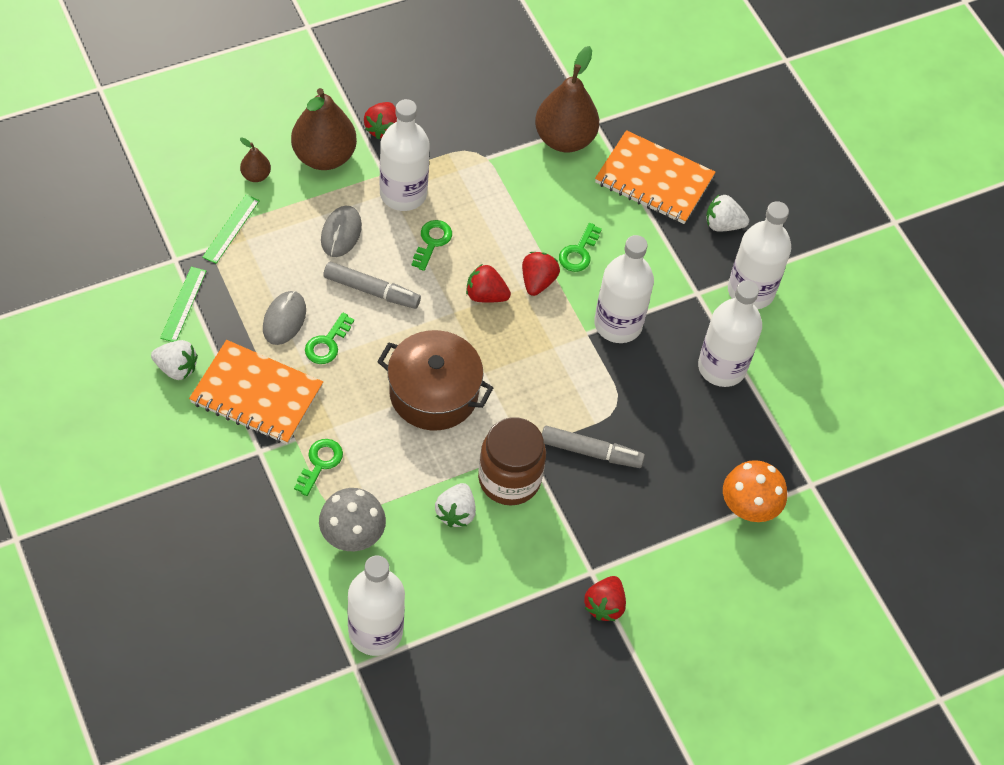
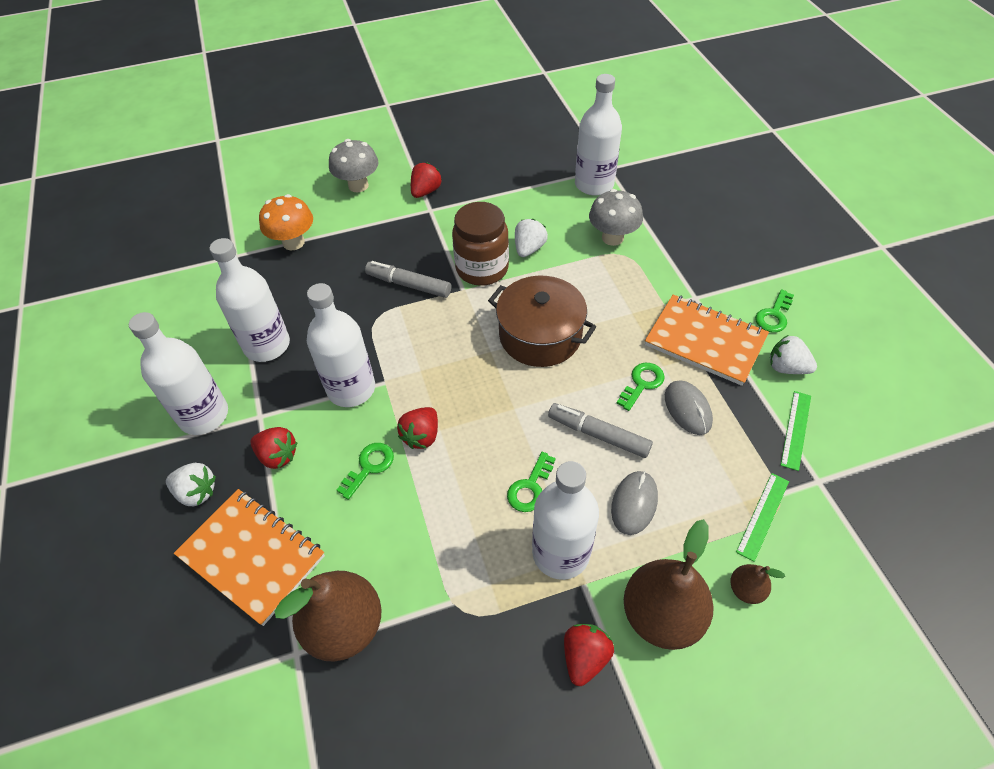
camera: 165 degrees left, 5 degrees down
(284, 319) = (687, 409): grey mouse -> grey mouse turned 45 degrees counterclockwise
(320, 463) = (642, 286): green key -> green key (774, 315)
(485, 295) = (479, 424): red strawberry -> red strawberry (277, 456)
(699, 612) = (358, 185): none -> grey mushroom

